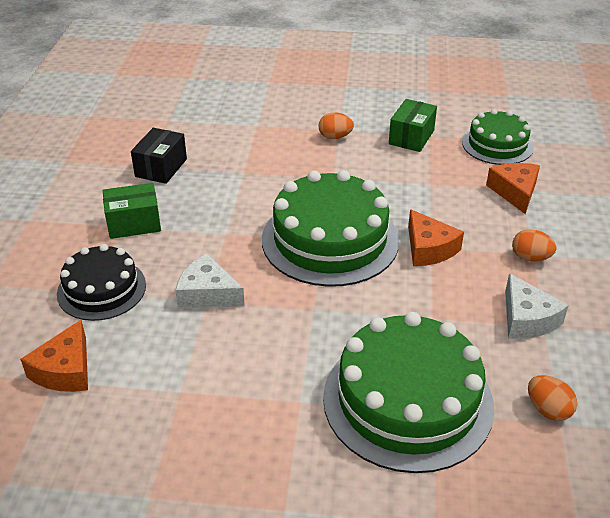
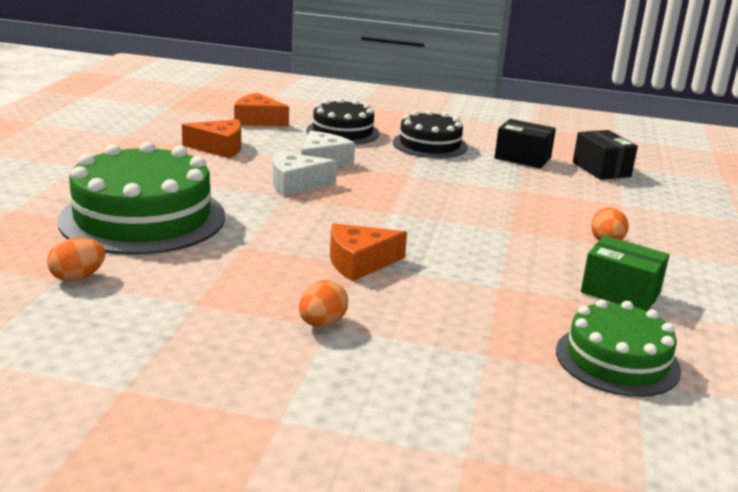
camera: 95 degrees right, 15 degrees down
(134, 223) = (430, 145): green box -> black cake
(180, 129) = (601, 169): none -> black box
(330, 239) = (389, 215): green cake -> none
(514, 192) = (478, 346): orange cheese -> orange cheese (219, 148)
(527, 319) = (211, 296): white cheese -> white cheese (295, 184)

